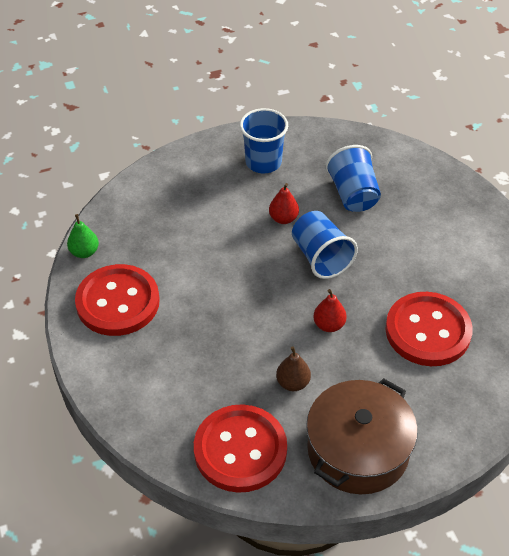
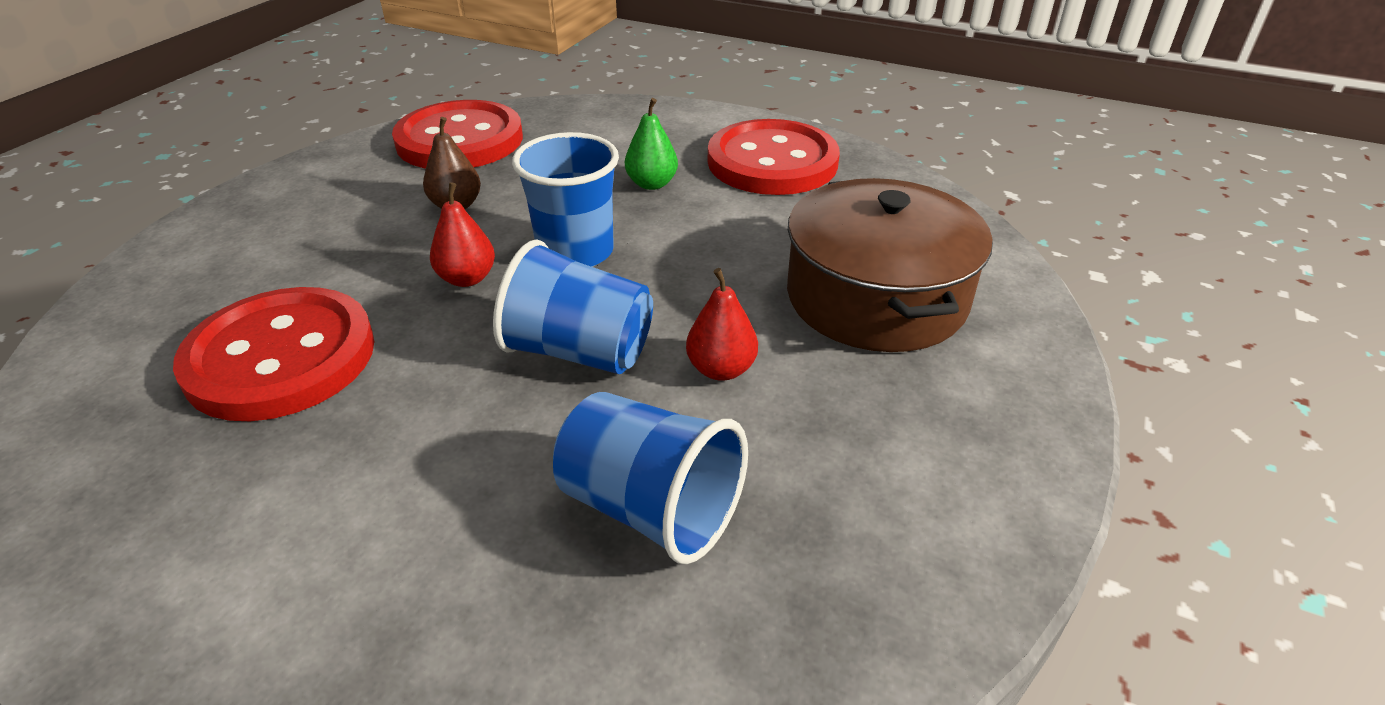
camera: 135 degrees right, 10 degrees down
(84, 252) = (896, 176): green pear -> green pear (652, 184)
(263, 162) = (908, 444): blue cup -> blue cup (576, 252)
(358, 450) = (309, 196): brown pot -> brown pot (876, 297)

